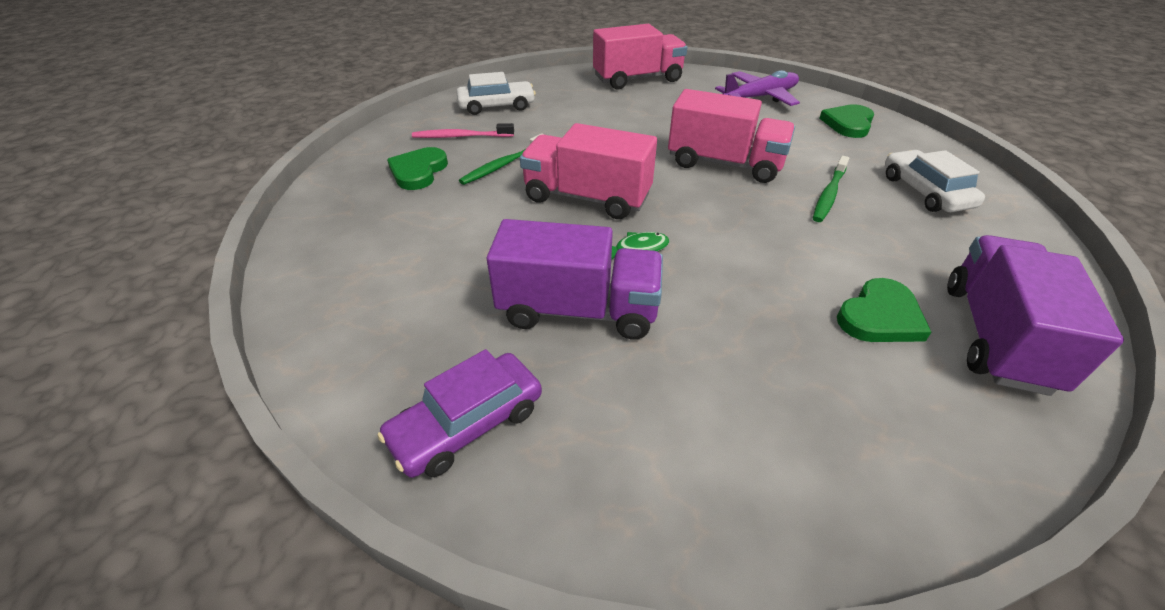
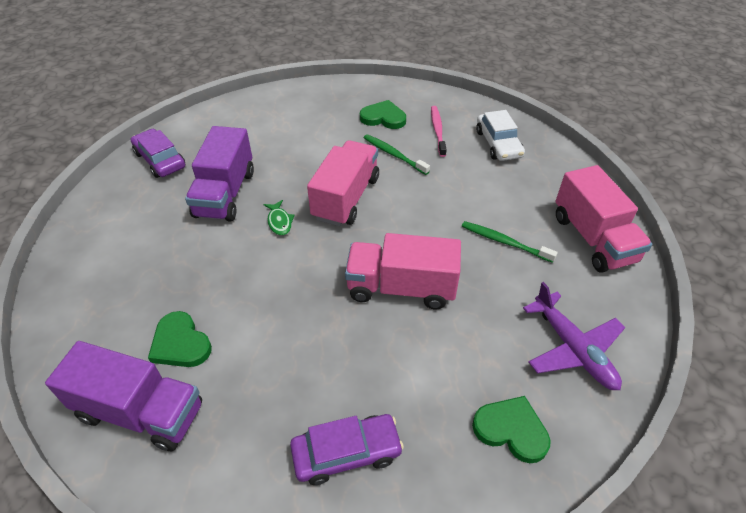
camera: 90 degrees right, 5 degrees up
(724, 164) = (401, 288): pink truck -> pink truck turned 75 degrees clockwise
(829, 195) = (344, 358): green toothbrush -> green toothbrush (504, 242)
(925, 192) = (346, 453): white car -> purple car

